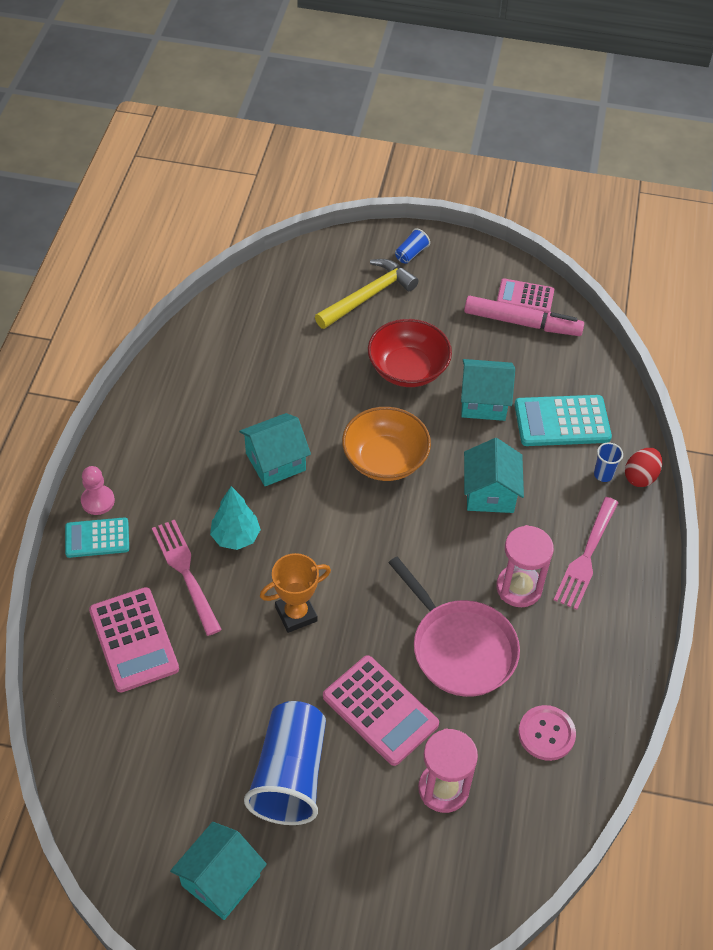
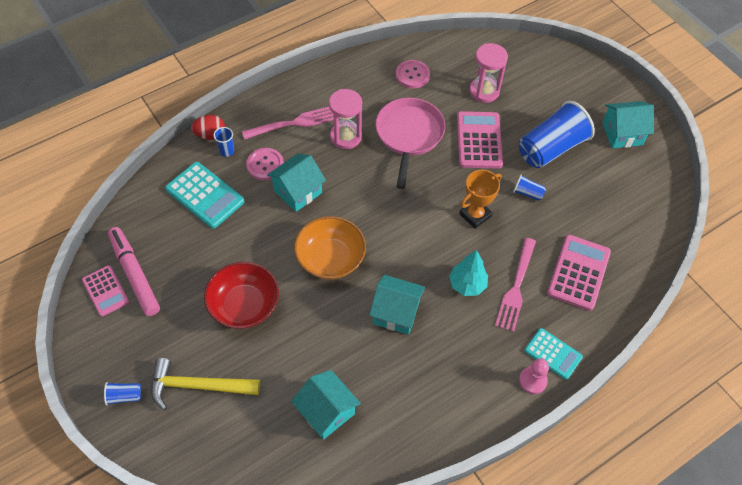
camera: 135 degrees left, 5 degrees up
(265, 688) = (527, 193): none -> blue cup
(296, 614) = (475, 215): orange trophy -> orange trophy turned 60 degrees counterclockwise
(483, 402) = (230, 244): turquoise house -> turquoise house (326, 412)
(552, 492) = (265, 165): none -> pink button

